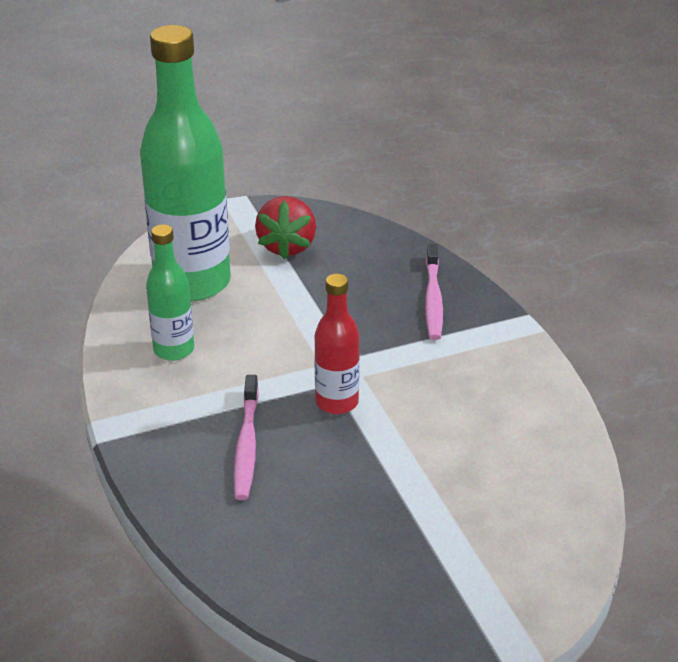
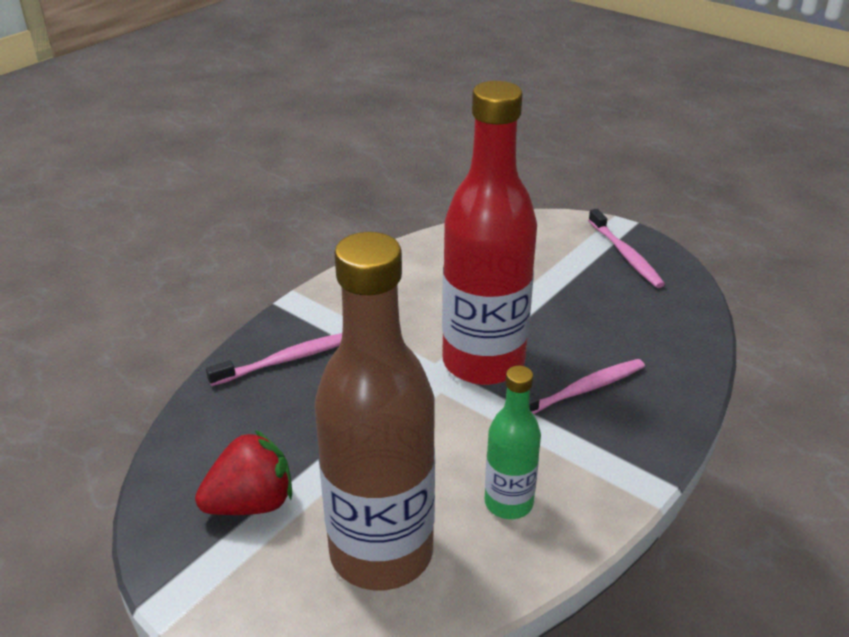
camera: 120 degrees left, 0 degrees up
(192, 283) = (381, 552): green bottle -> brown bottle
(337, 402) = (483, 362): red bottle -> red bottle, size x2.00
(437, 607) = (625, 255): none -> pink toothbrush

